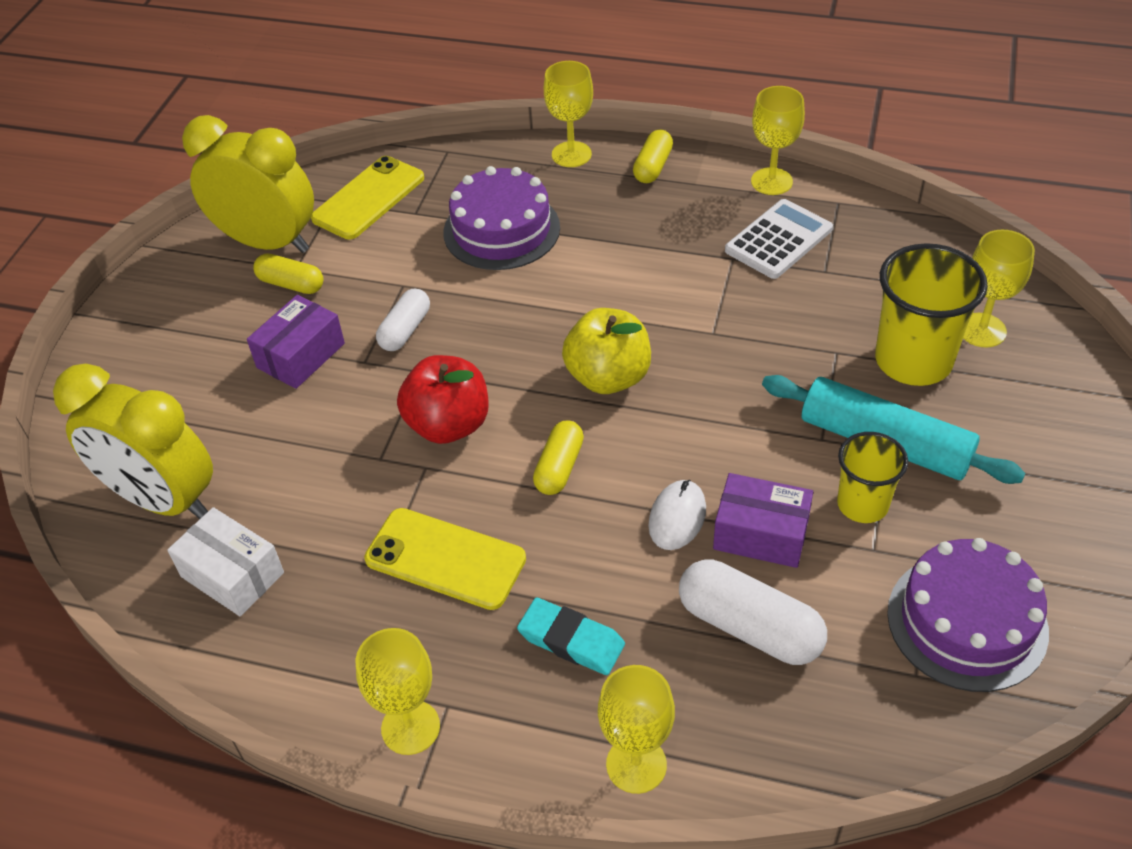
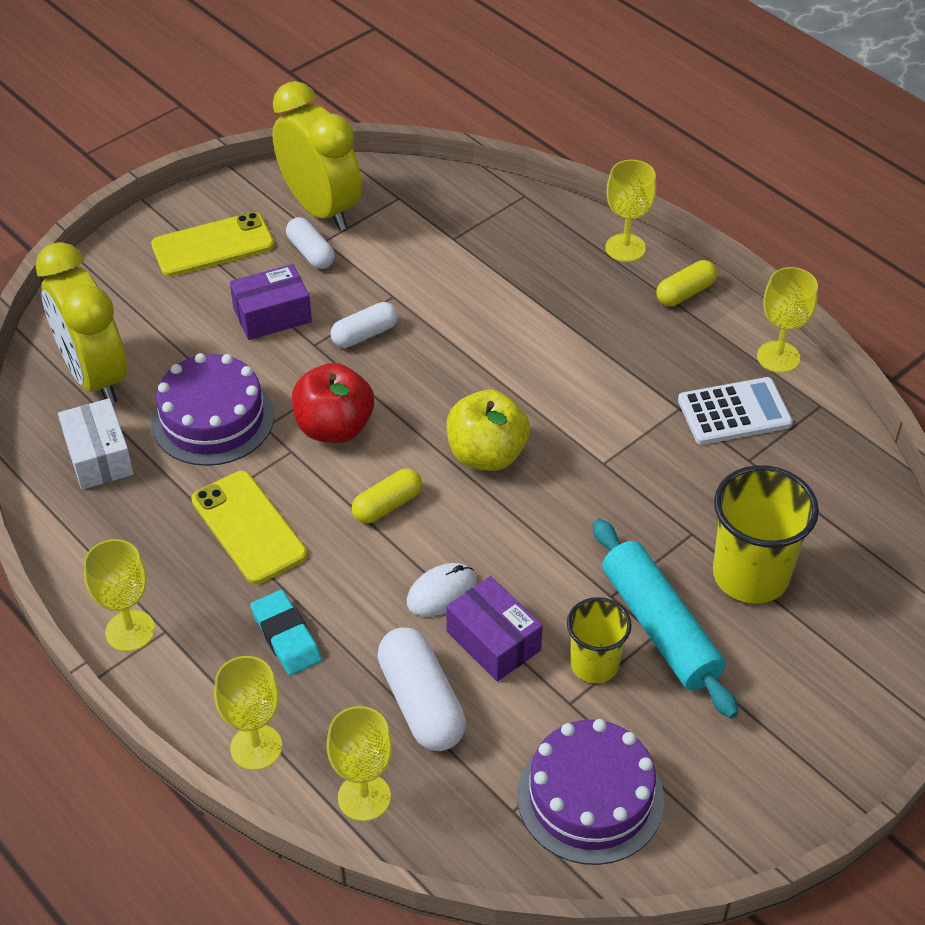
camera: 30 degrees right, 0 degrees up
(291, 284) = (311, 252): yellow capsule -> white capsule
(368, 198) = (427, 208): yellow phone -> yellow phone (213, 245)
(501, 230) = (509, 287): purple cake -> purple cake (212, 419)
(982, 330) = (838, 582): yellow goblet -> yellow goblet (364, 797)

